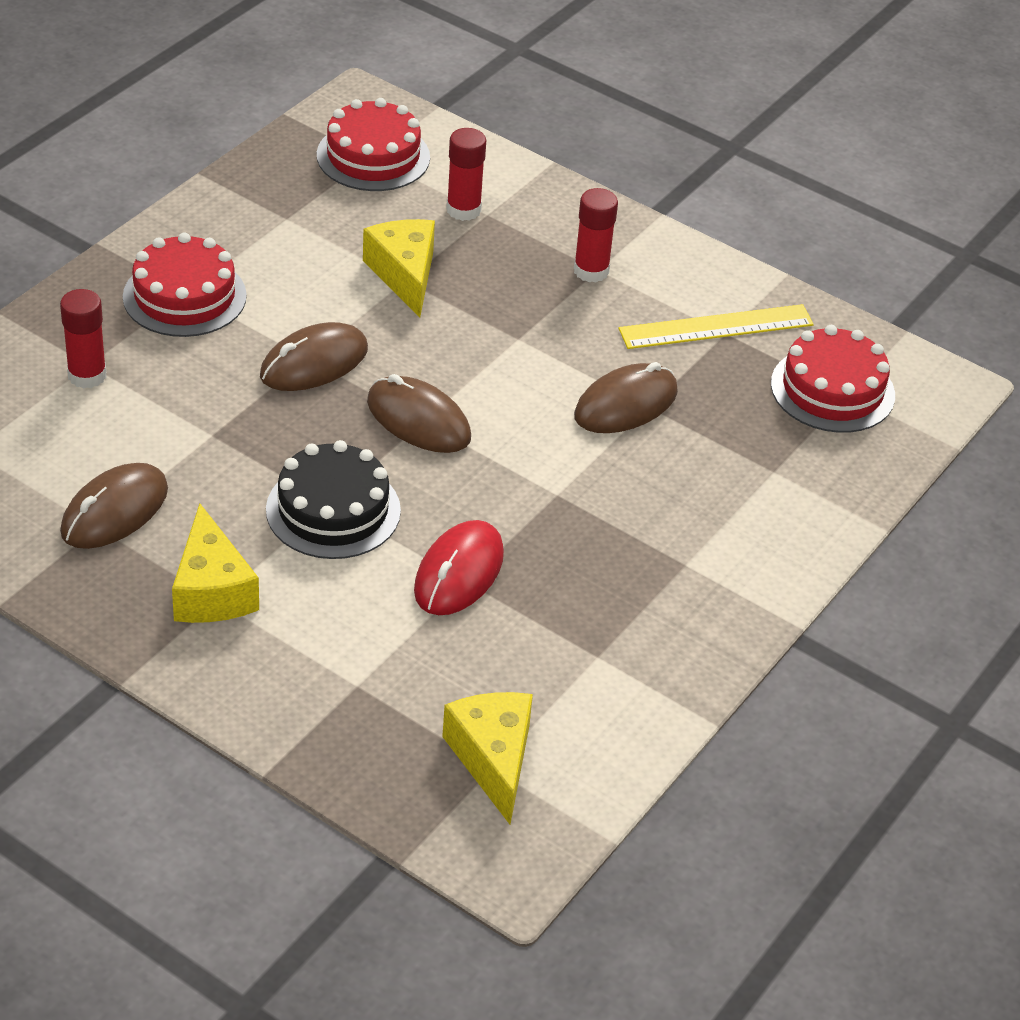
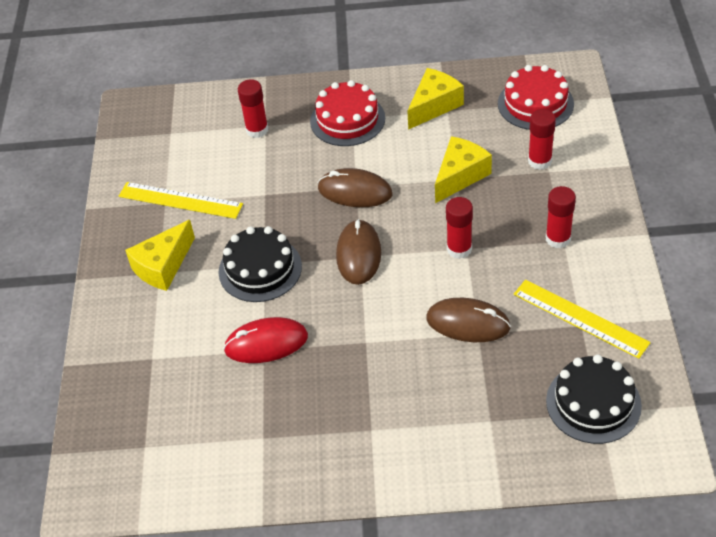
camera: 60 degrees right, 5 degrees up
(114, 511) = (180, 200): brown mouse -> yellow ruler
(493, 759) = (150, 443): yellow cheese -> yellow cheese (434, 106)
(513, 344) = (459, 249): none -> red glue stick
(832, 389) = (593, 403): red cake -> black cake

